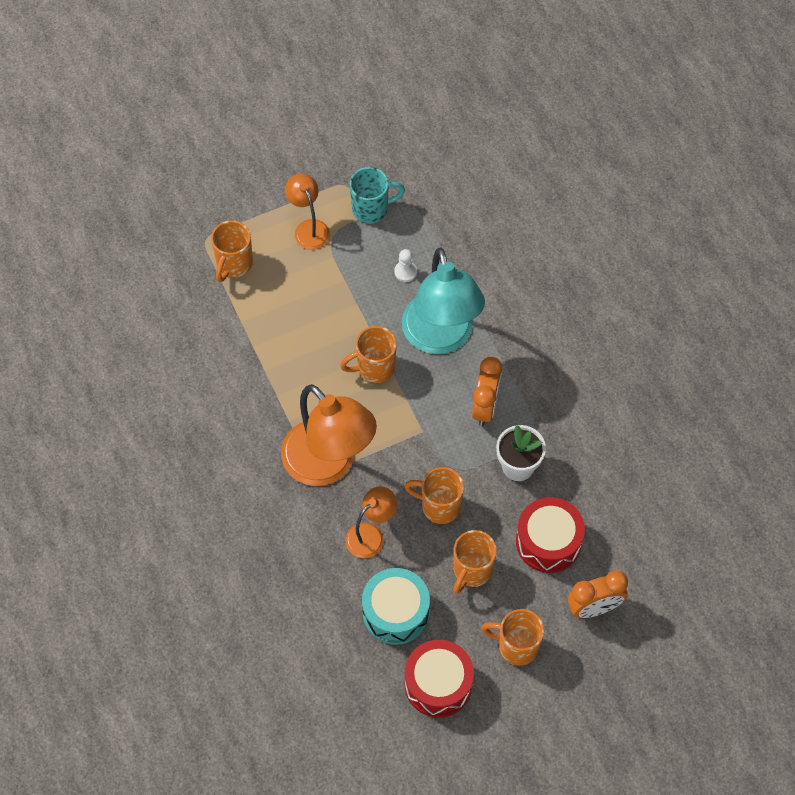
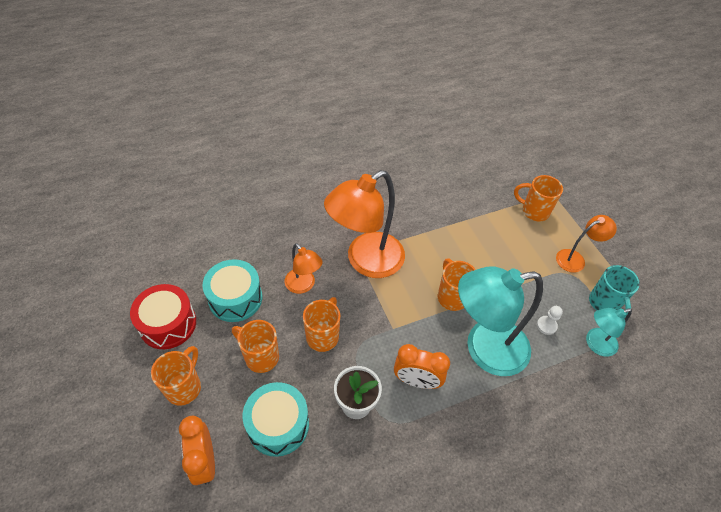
camera: 90 degrees right, 10 degrees down
(425, 227) = (595, 344): none -> turquoise lamp
(548, 541) = (278, 425): red drum -> turquoise drum

